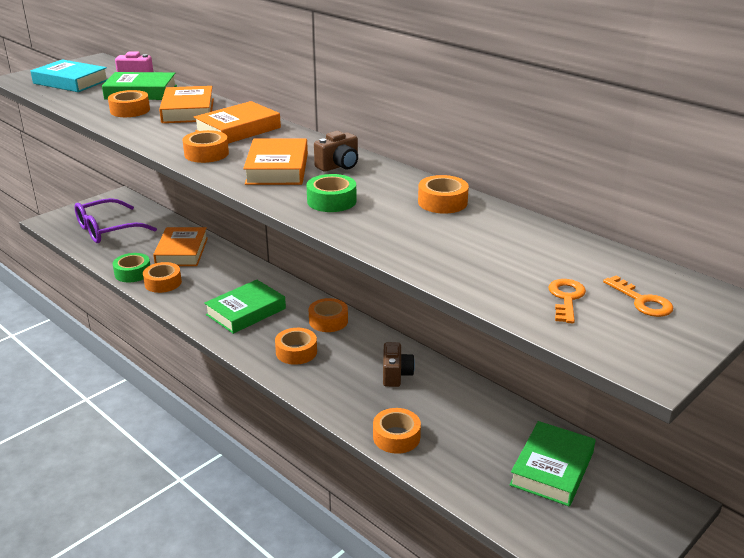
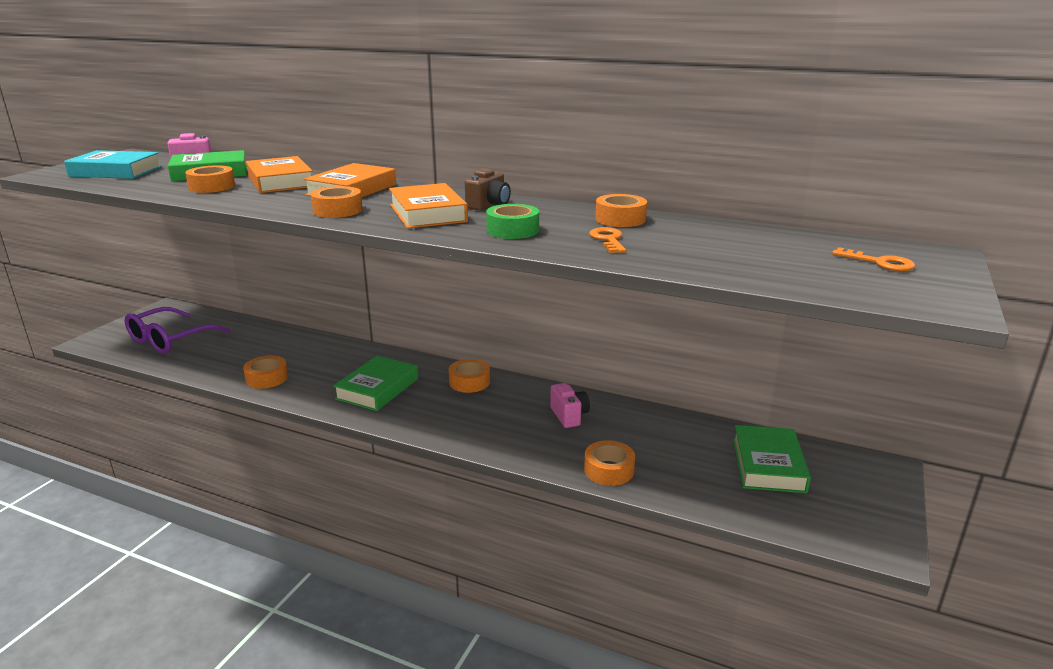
camera: 20 degrees left, 5 degrees down
(133, 273) = (225, 375): green tape -> none
(182, 251) = (270, 346): orange book -> none
(296, 352) = (455, 415): orange tape -> none
(396, 375) = (569, 416): brown camera -> pink camera
(566, 298) = (817, 270): orange key -> orange key (608, 240)

